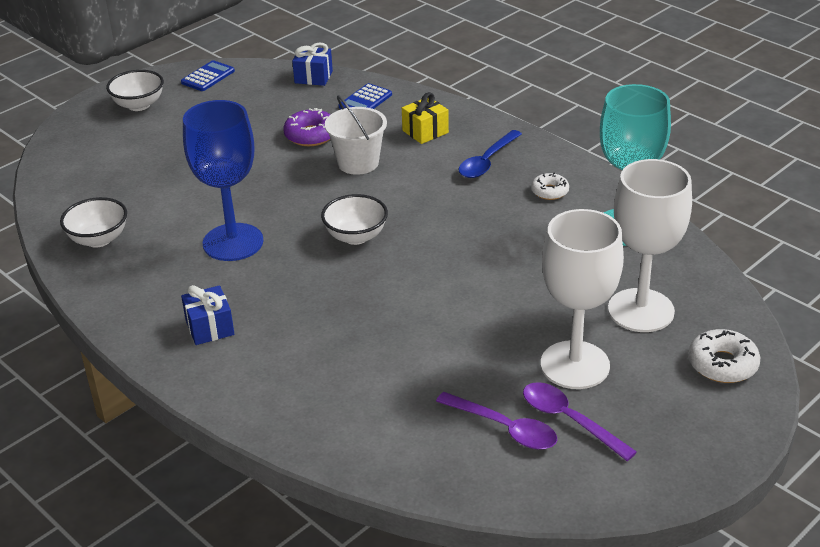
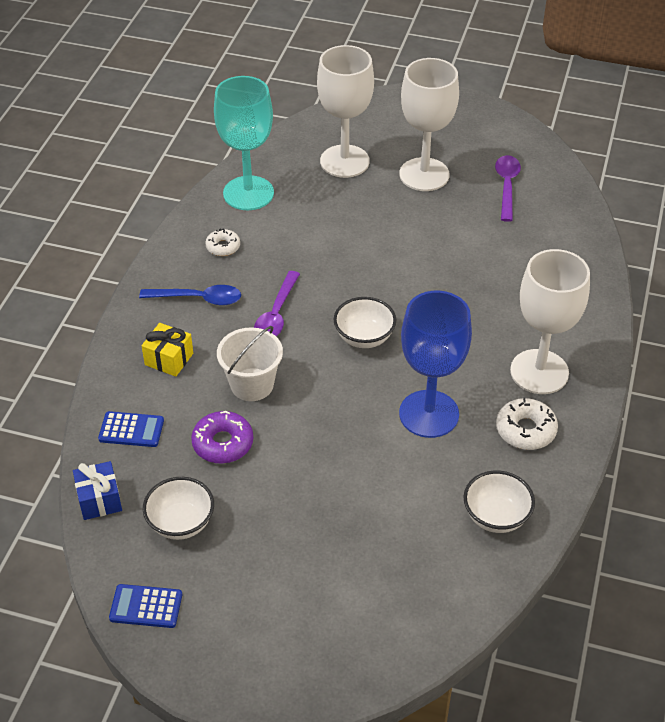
camera: 120 degrees left, 10 degrees up
(139, 105) = (246, 641): white bowl -> white bowl (181, 523)
(210, 327) = (539, 372): blue gift -> white goblet
(569, 420) = (476, 163): purple spoon -> purple spoon (276, 314)
(722, 364) = (373, 116): white donut -> white donut (525, 430)

